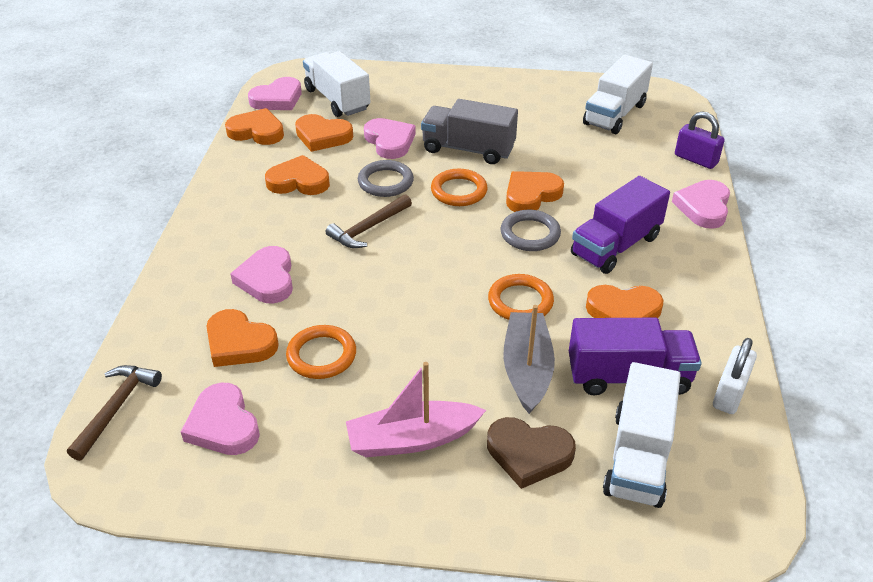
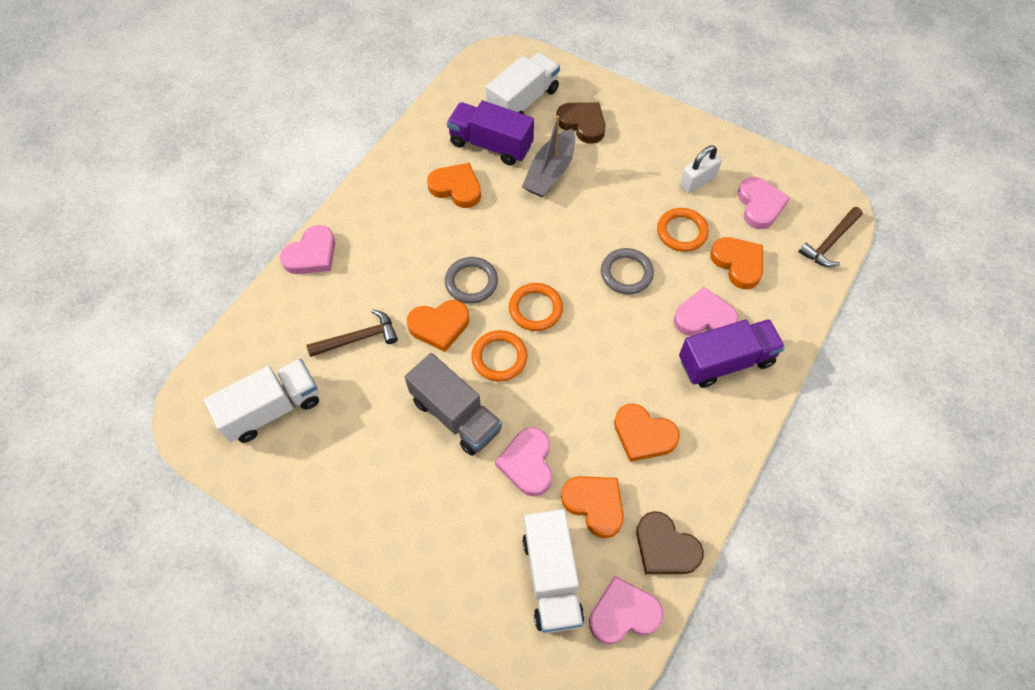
camera: 155 degrees left, 20 degrees up
(257, 131) = (665, 547): orange heart -> brown heart
(267, 279) = (704, 317): pink heart -> pink heart turned 105 degrees counterclockwise
(368, 228) = (601, 342): brown hammer -> brown hammer (358, 338)
(385, 182) = (560, 398): grey ring -> grey ring (626, 273)
(412, 439) = (645, 155): pink boat -> none
(520, 301) = (521, 223): orange ring -> orange ring (535, 309)
(615, 246) = (414, 244): purple truck -> purple truck (725, 361)
(696, 159) = (261, 311): purple padlock -> none
(729, 393) = (440, 114): white padlock -> white padlock (697, 181)

